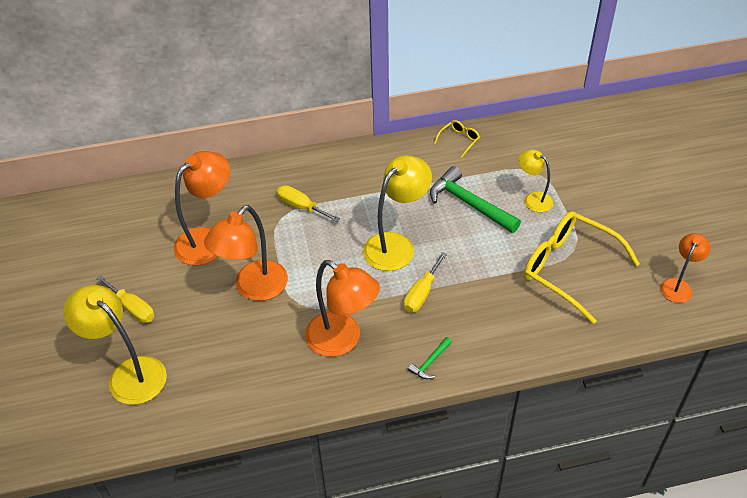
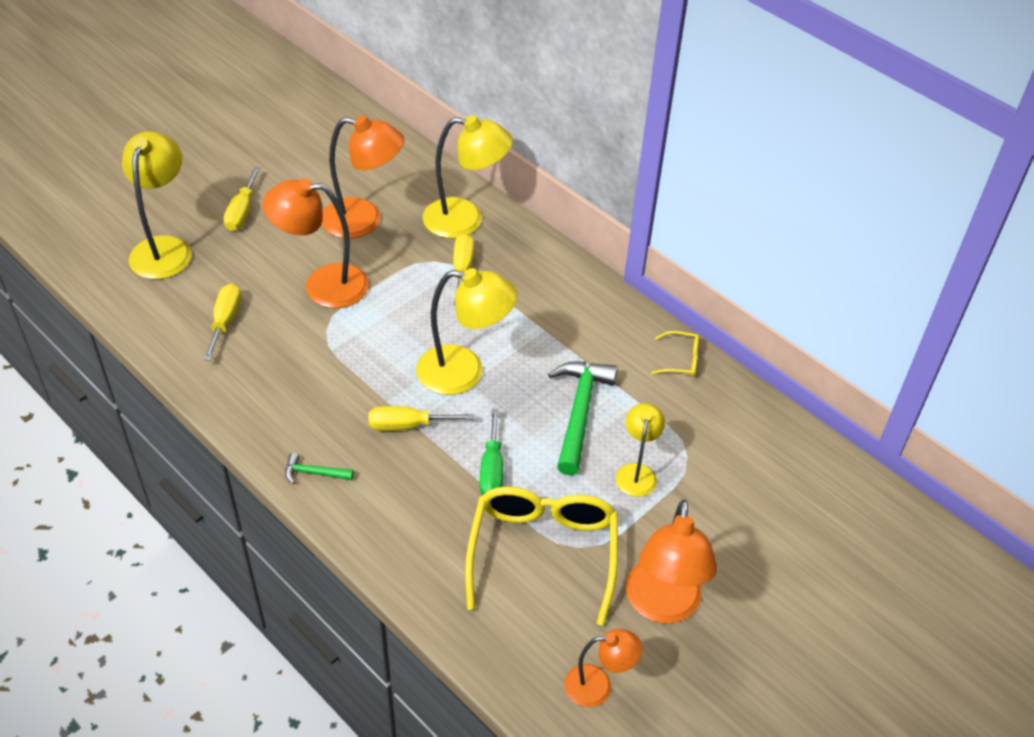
camera: 55 degrees right, 0 degrees up
(243, 362) = (225, 321): none -> yellow screwdriver
(256, 186) = (465, 220): none -> yellow lamp
(342, 340) = (298, 386): orange lamp -> orange lamp (662, 606)
(487, 265) = (492, 469): none -> green screwdriver

